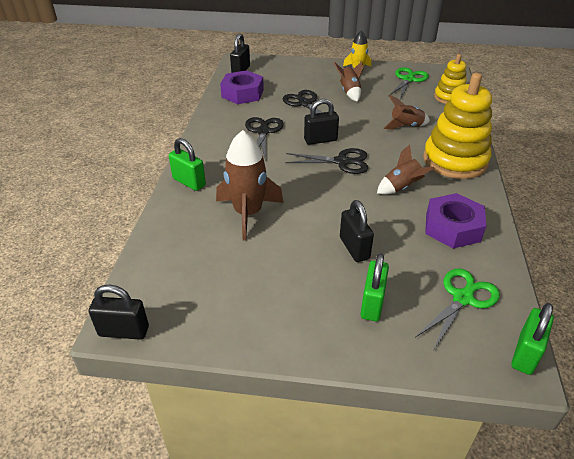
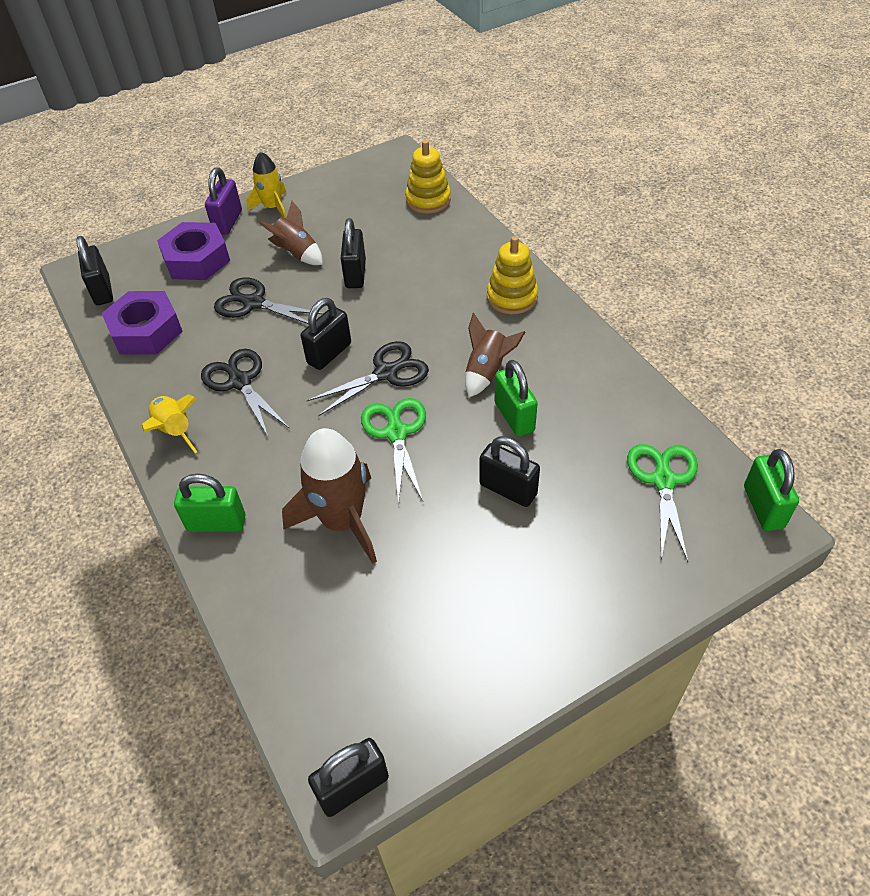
camera: 35 degrees left, 10 degrees up
(212, 137) = (175, 431): none -> yellow rocket
(328, 67) = (228, 222): none -> purple padlock
(371, 113) = (355, 274): none -> black padlock
(372, 304) = (587, 549): green padlock -> green padlock (514, 417)
(406, 126) = (415, 274): brown rocket -> none
(408, 79) = (354, 194): green scissors -> green scissors (396, 433)
(452, 227) = (584, 395): purple nut -> purple nut (196, 259)
(455, 160) = (512, 297): yellow stacking toy -> yellow stacking toy, size x0.57

